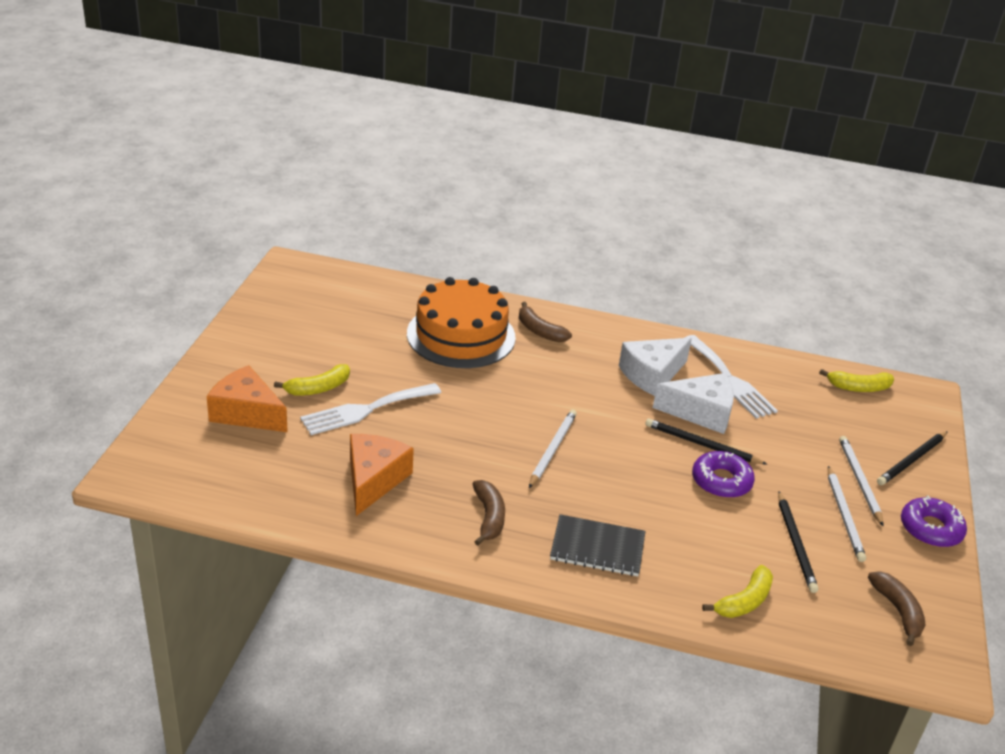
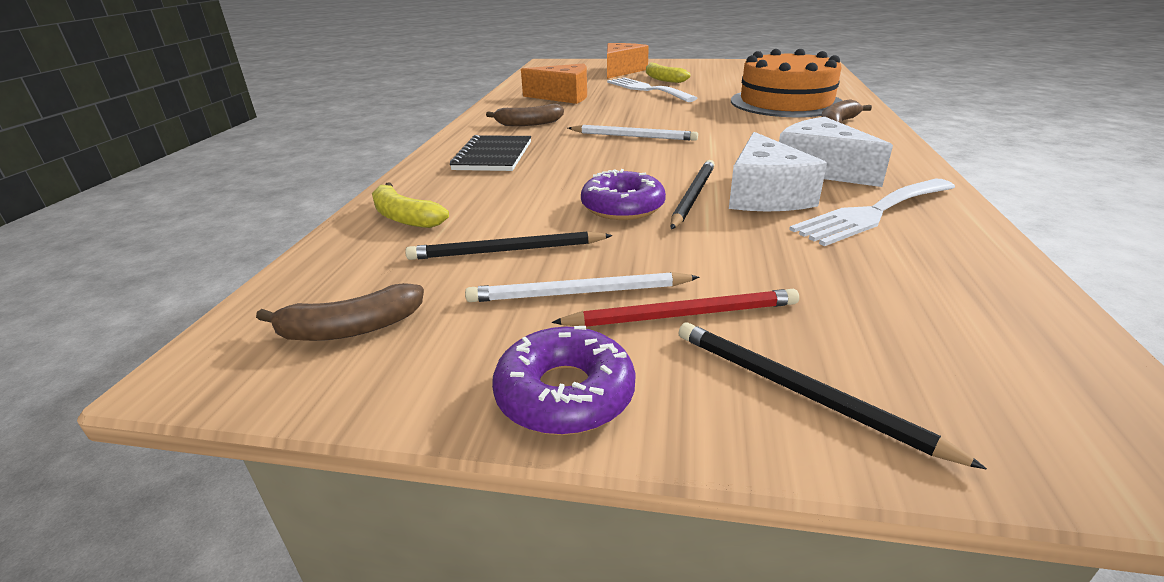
camera: 90 degrees right, 5 degrees down
(858, 387) = (1024, 337): yellow banana -> none
(859, 481) = (682, 314): white pencil -> red pencil

